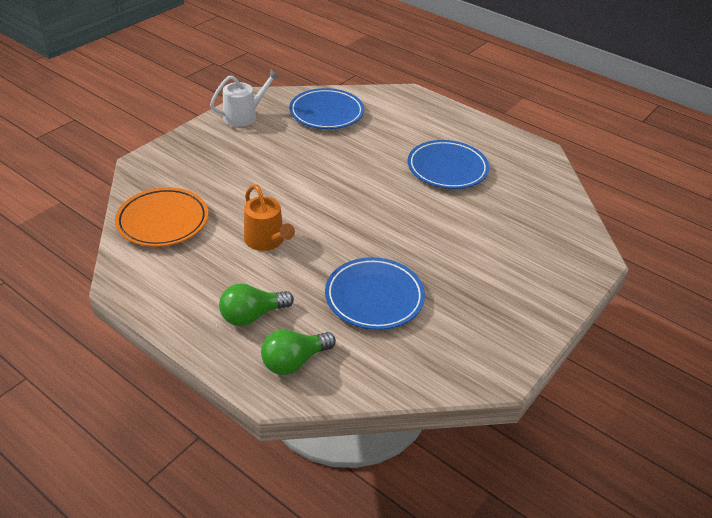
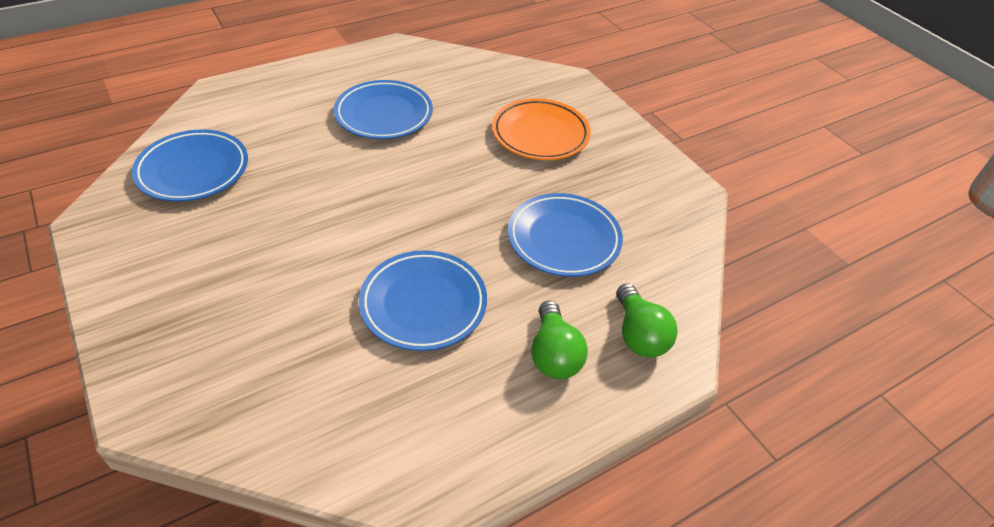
camera: 70 degrees left, 5 degrees up
(163, 221) = (315, 412): orange plate -> orange plate (540, 134)
(244, 116) = (122, 253): white watering can -> none
(267, 241) = (423, 304): orange watering can -> blue plate

